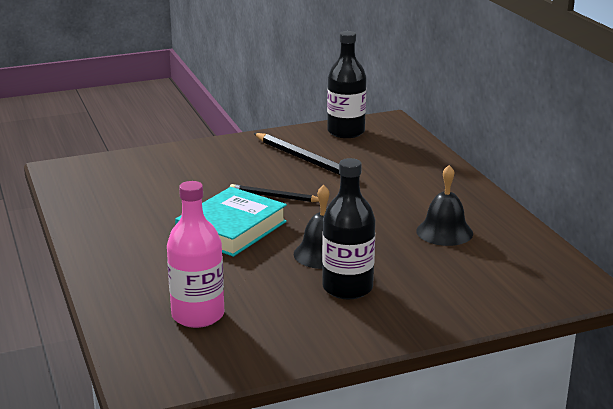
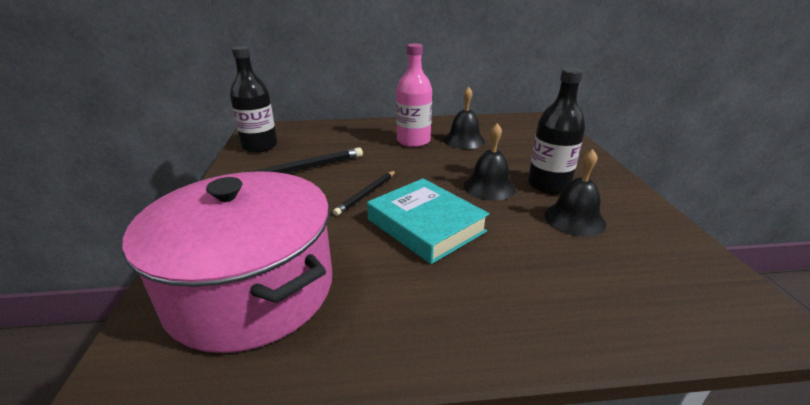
camera: 75 degrees left, 5 degrees up
(130, 182) = (251, 289): none -> pink pot
(198, 315) = (611, 267): pink bottle -> pink bottle (413, 141)
(276, 301) = (574, 219): none -> black bell

